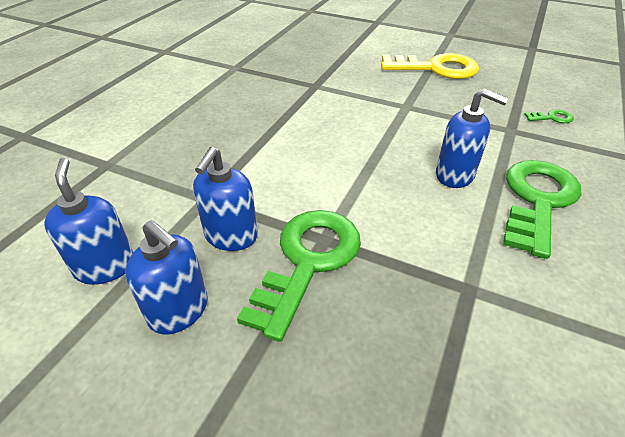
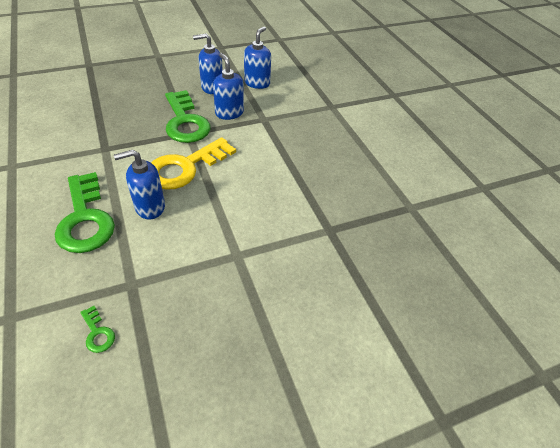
camera: 130 degrees right, 5 degrees up
(105, 266) = (257, 83): blue soap dispenser -> blue soap dispenser turned 90 degrees counterclockwise
(436, 68) = (263, 344): yellow key -> yellow key (185, 167)
(552, 118) = (97, 333): green key -> green key turned 75 degrees counterclockwise

